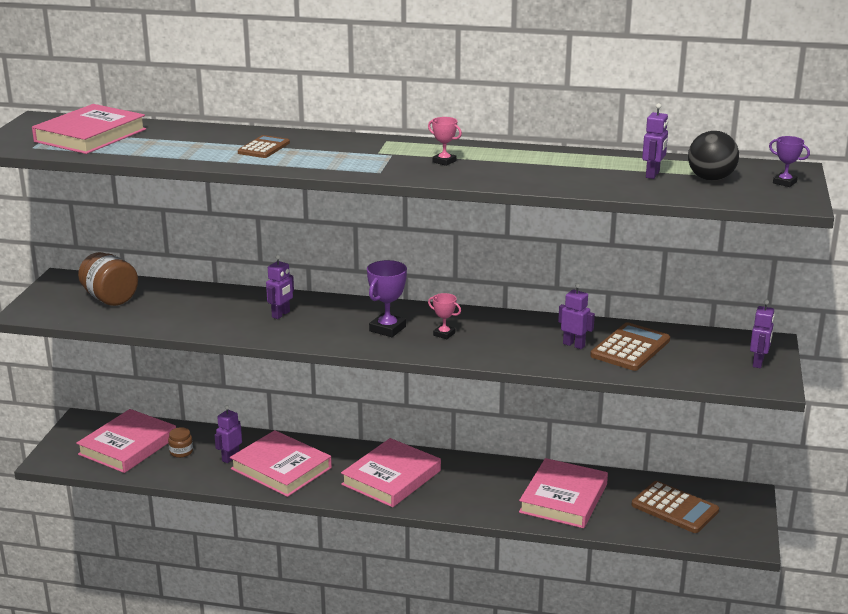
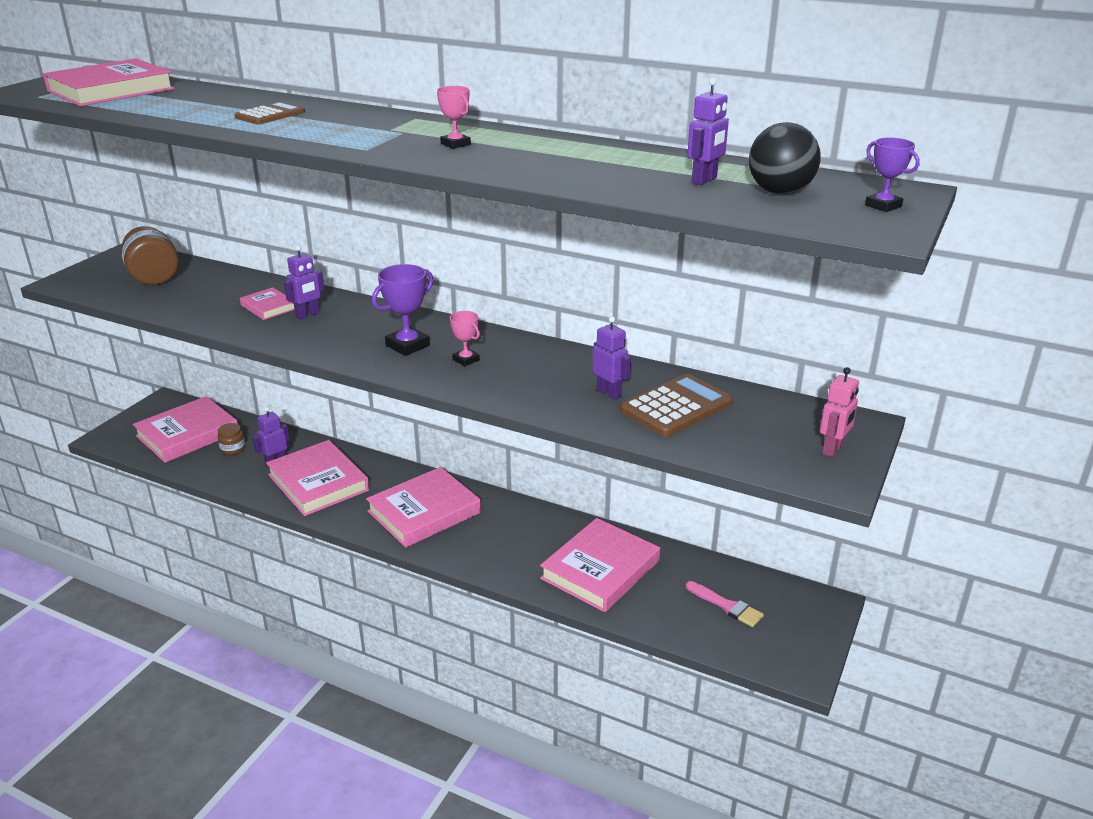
camera: 15 degrees right, 5 degrees up
(240, 312) = (268, 307): none -> pink book
(674, 508) = (726, 606): brown calculator -> pink brush
(758, 363) = (833, 449): purple robot -> pink robot

